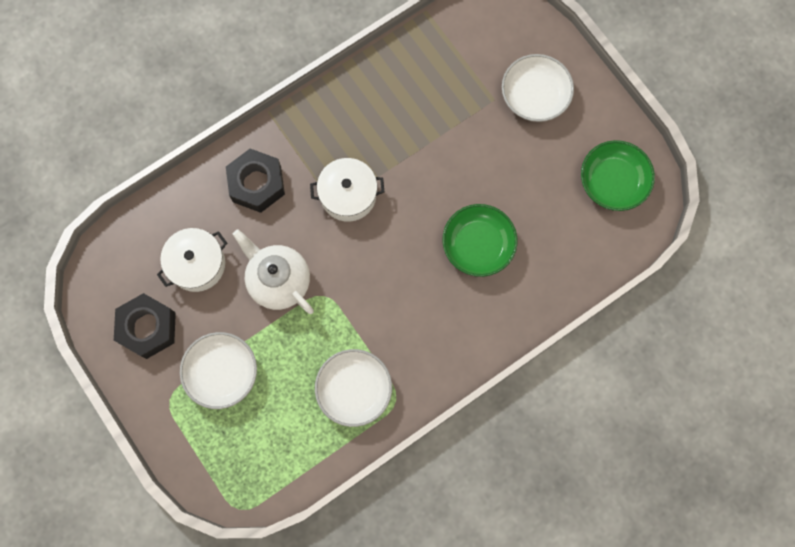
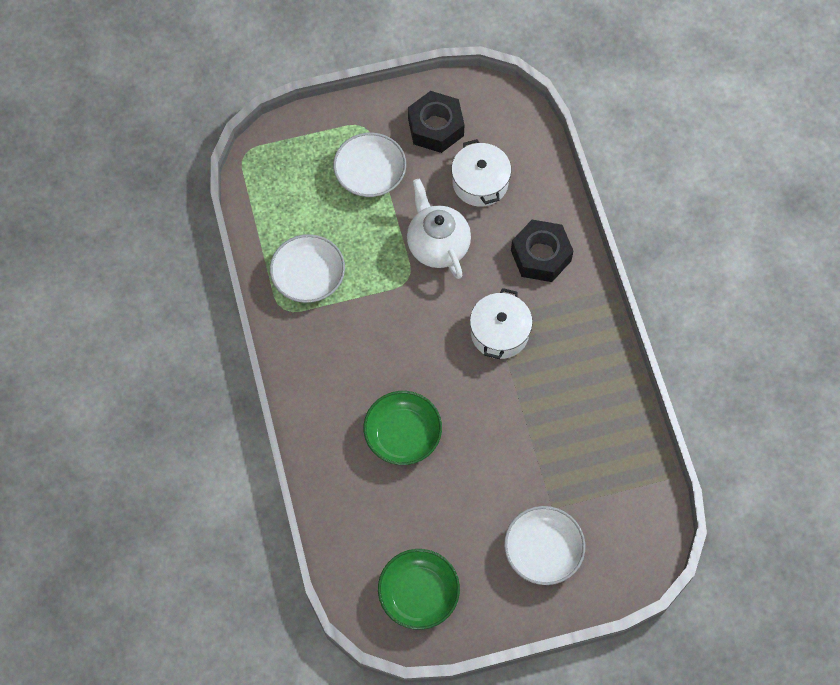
camera: 110 degrees right, 10 degrees down
(278, 281) = (437, 245): white teapot -> white teapot turned 90 degrees counterclockwise

